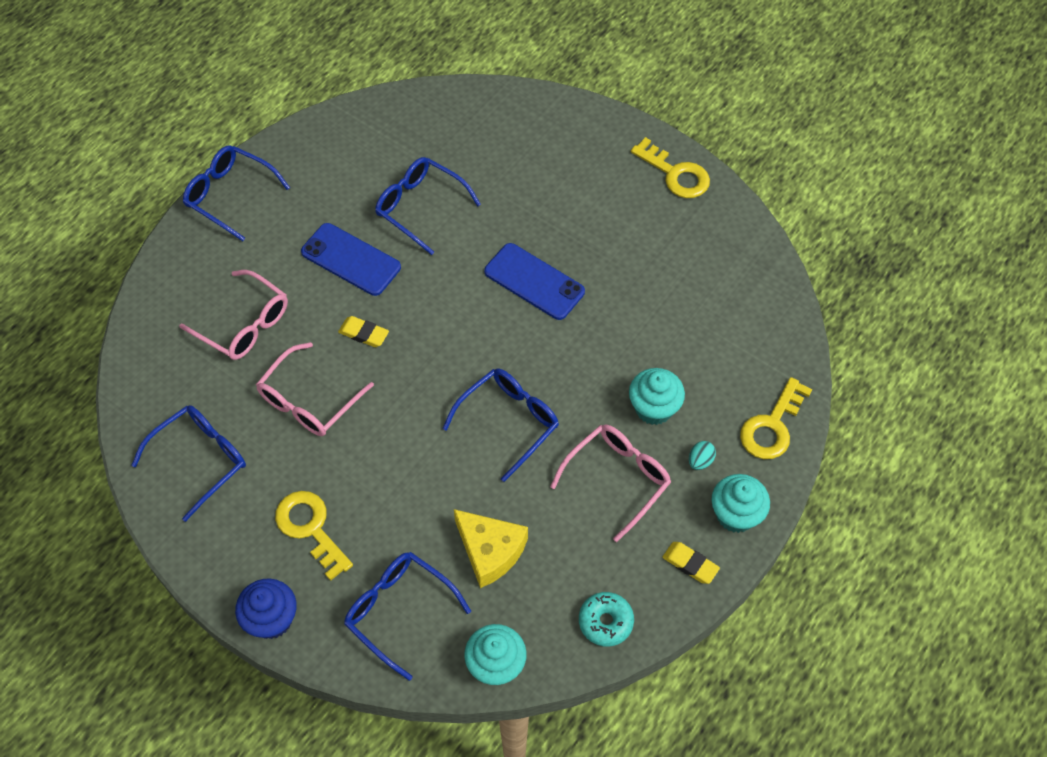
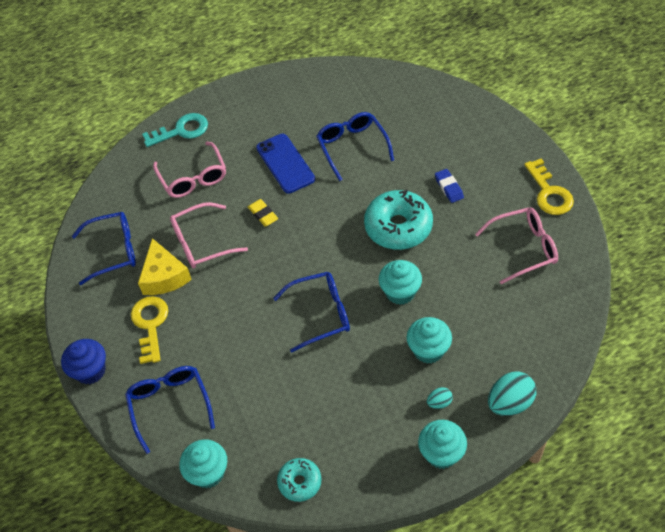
camera: 35 degrees right, 5 degrees down
(188, 270) = (181, 130): none -> turquoise key
(230, 195) = (236, 94): blue glasses -> none
(490, 551) = (253, 395): yellow cheese -> yellow cheese (164, 276)
(534, 282) = (398, 227): blue phone -> turquoise donut
(563, 212) = (449, 187): none -> blue eraser
(583, 357) = (400, 292): none -> turquoise cupcake
(617, 479) = (371, 387): pink glasses -> pink glasses (523, 248)
(690, 564) = (385, 472): yellow eraser -> none
(772, 426) = (510, 403): yellow key -> turquoise egg

